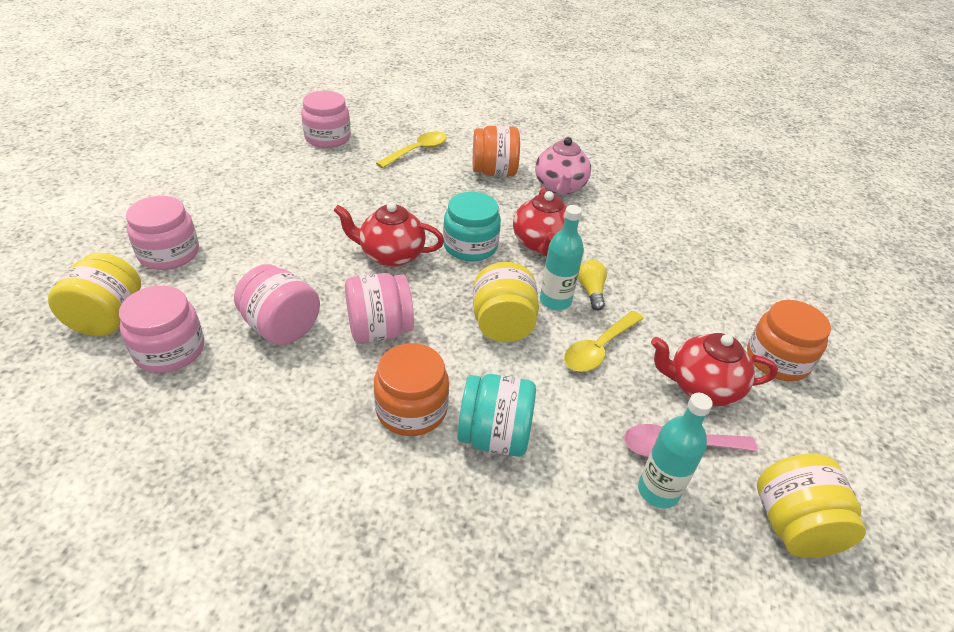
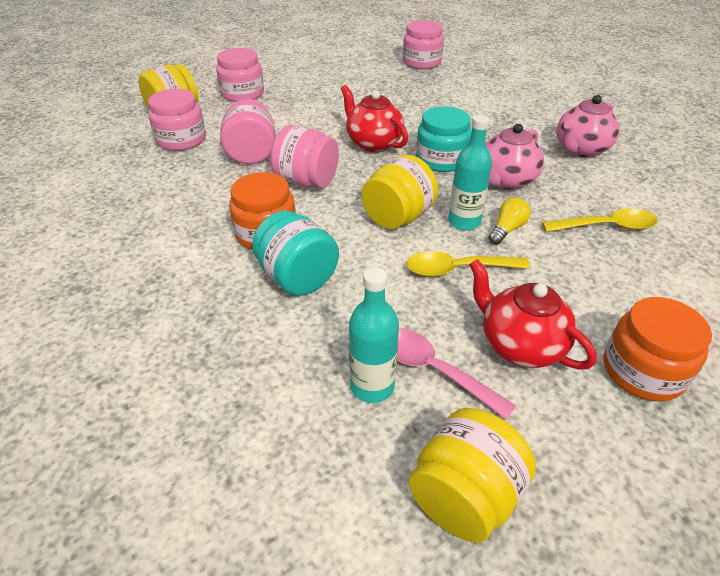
camera: 45 degrees right, 0 degrees up
(417, 151) = (481, 88): yellow spoon -> yellow spoon (606, 227)
(494, 172) = (529, 121): orange jar -> none
(541, 244) = (505, 181): red teapot -> pink teapot

